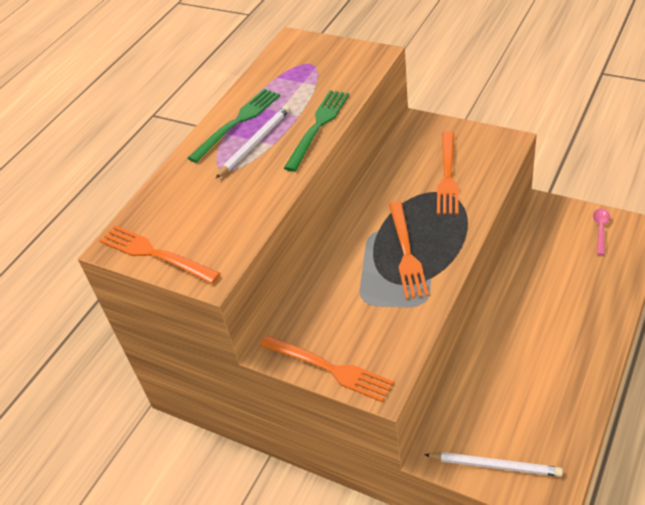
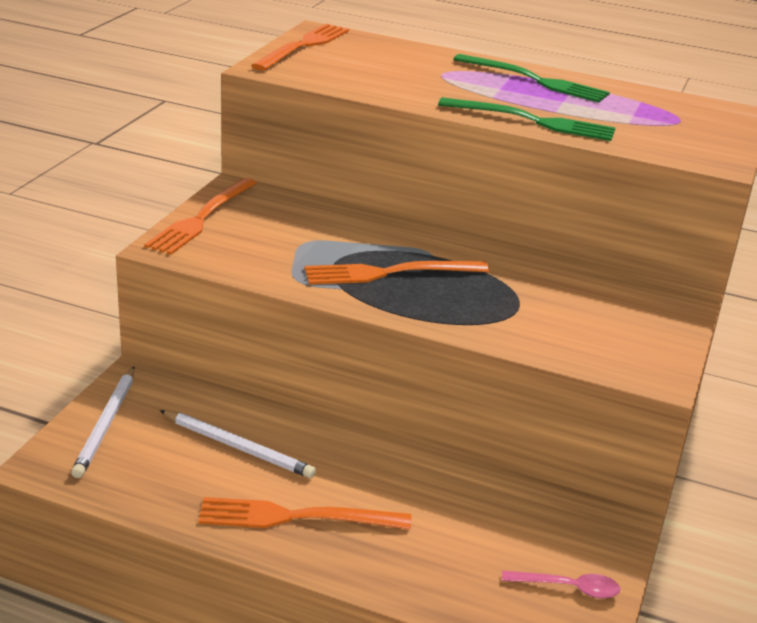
camera: 75 degrees right, 15 degrees down
(255, 143) = (495, 88): white pencil -> white pencil (238, 447)
(447, 176) = (557, 314): orange fork -> orange fork (296, 517)

